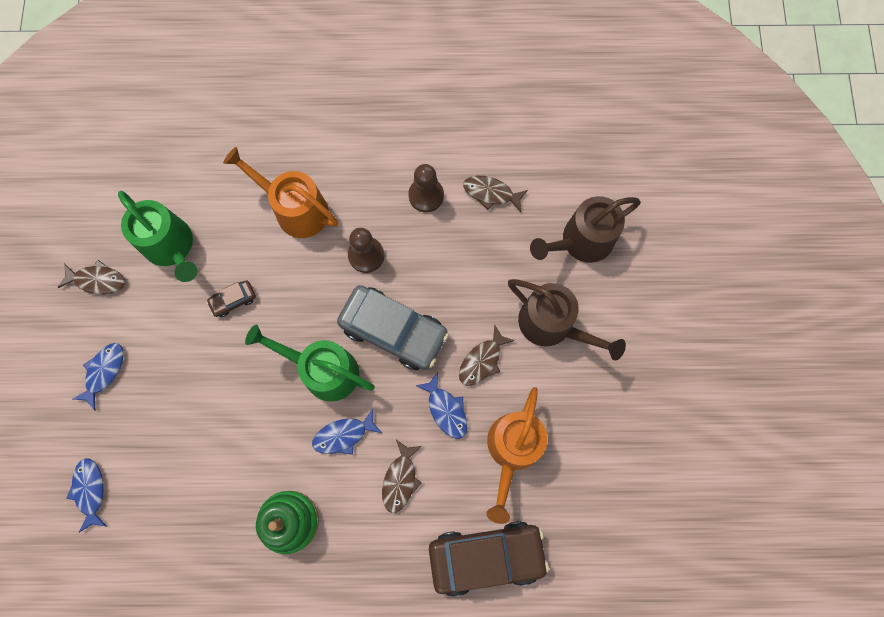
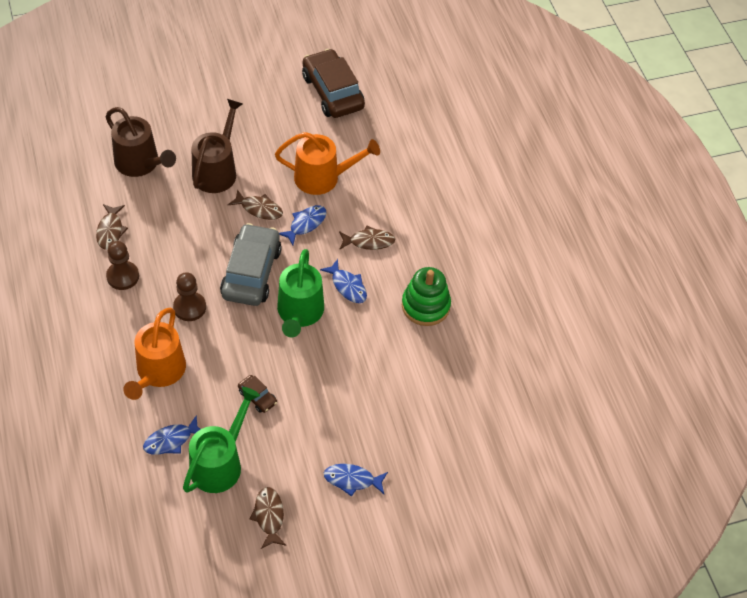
camera: 110 degrees left, 20 degrees down
(90, 491) = (454, 455): blue fish -> blue fish (171, 440)
(486, 556) = (405, 178): brown car -> brown car (332, 92)

